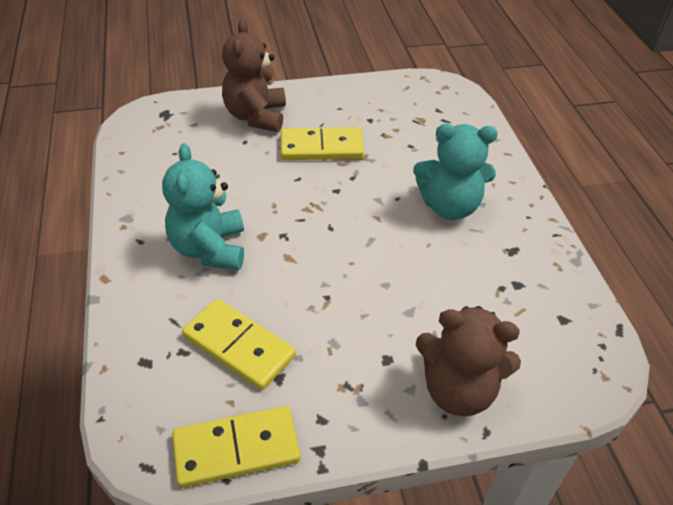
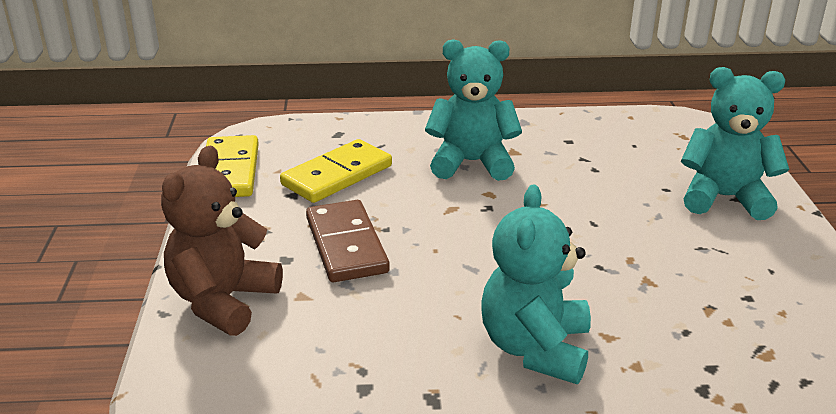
camera: 100 degrees right, 15 degrees down
(256, 116) = (724, 198): brown teddy bear -> turquoise teddy bear
(321, 147) = (663, 245): yellow domino -> none
(358, 320) = (346, 245): none -> brown domino

